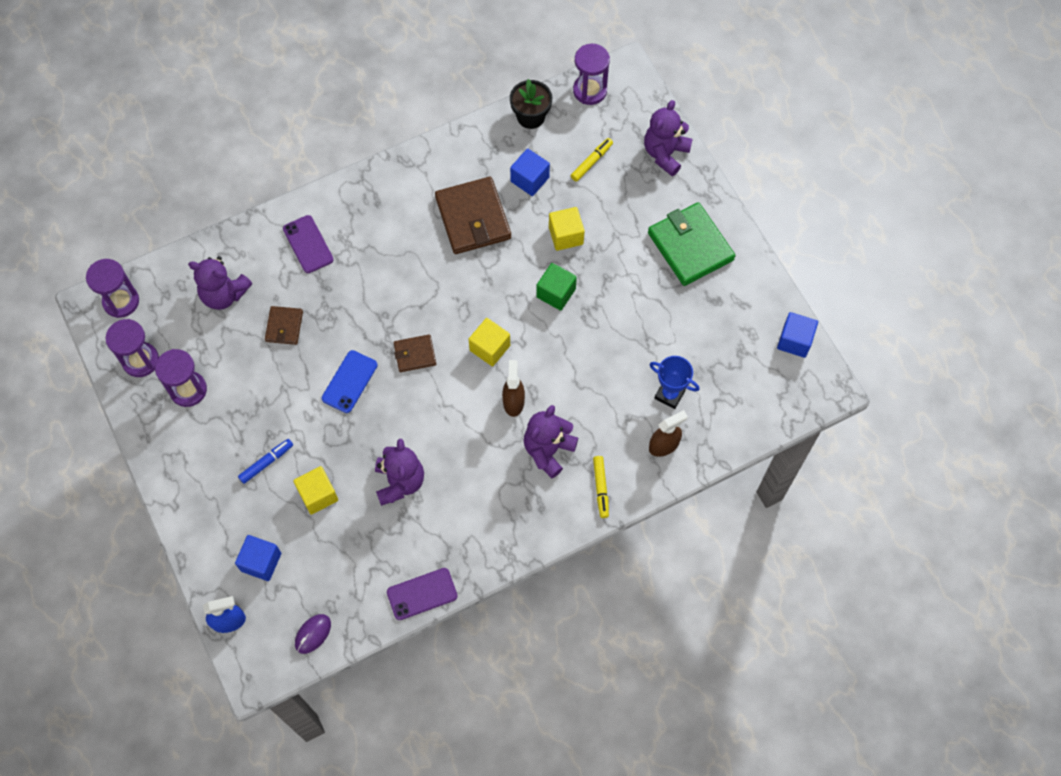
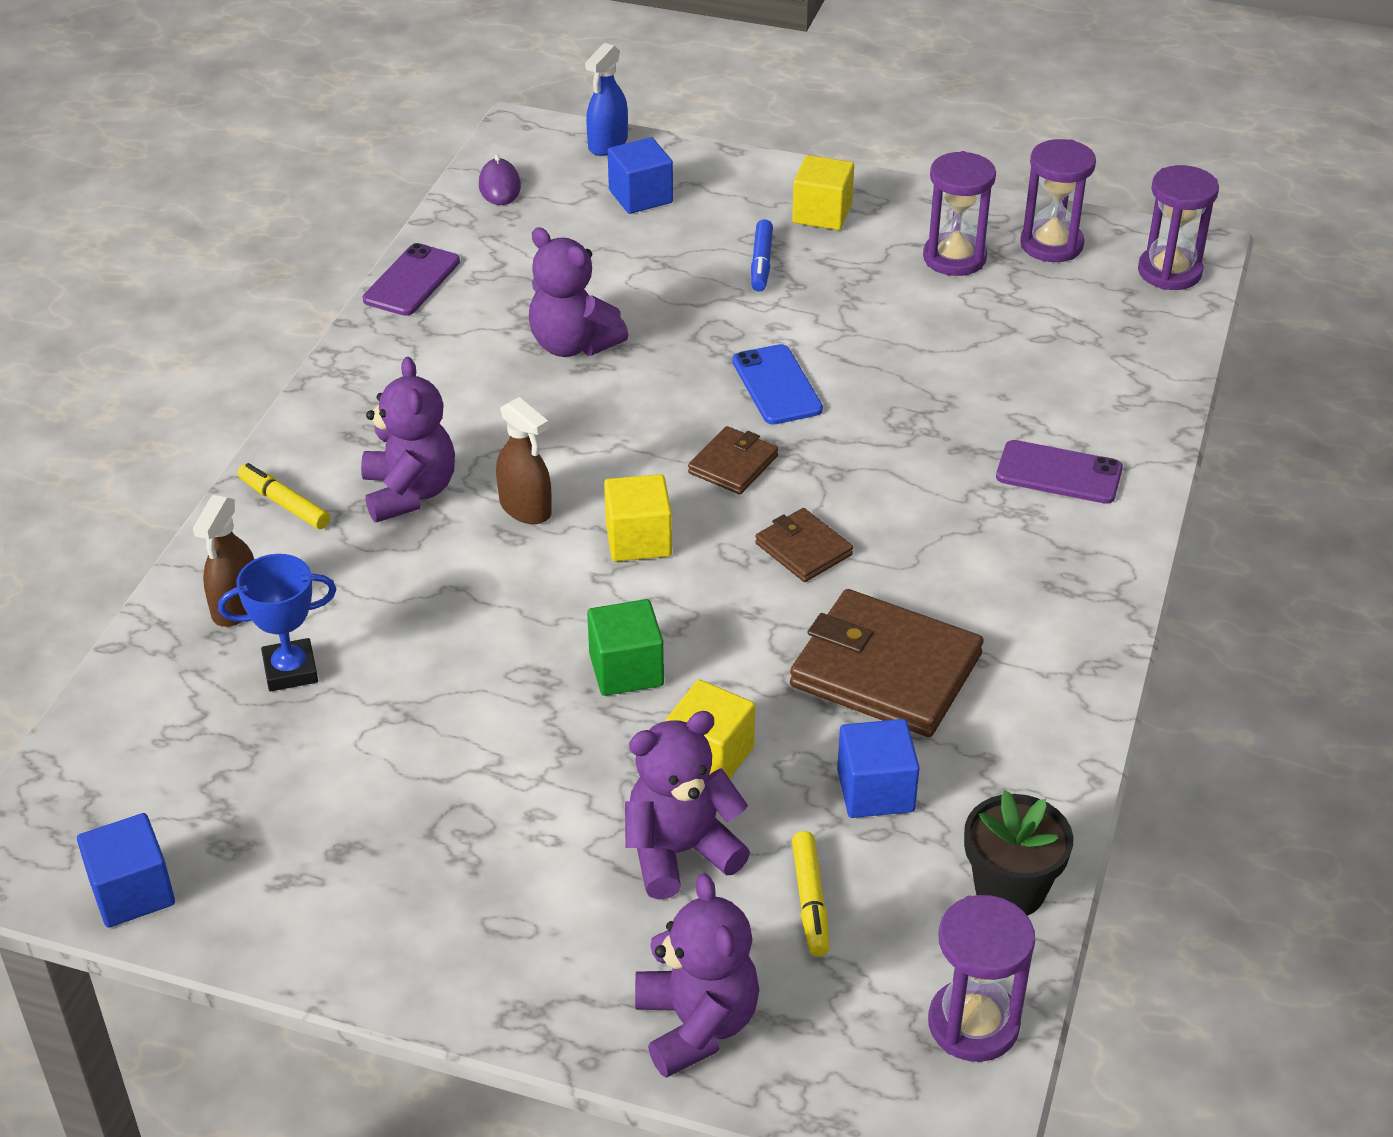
camera: 135 degrees right, 25 degrees down
(224, 294) = (1069, 356): purple teddy bear -> purple teddy bear (680, 852)
(284, 326) = (944, 378): brown wallet -> brown wallet (803, 549)
(318, 495) = (658, 276): yellow cube -> yellow cube (822, 214)
(690, 246) = (475, 900): green wallet -> none

